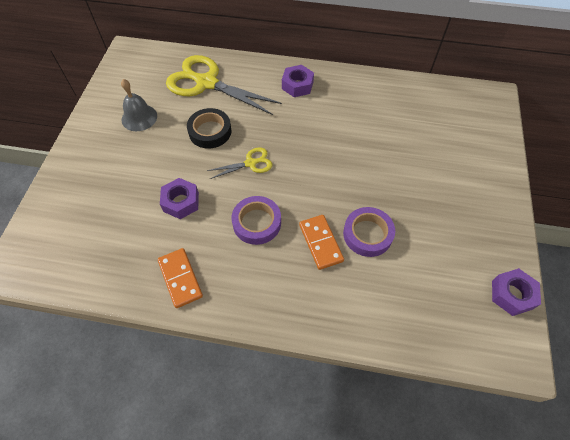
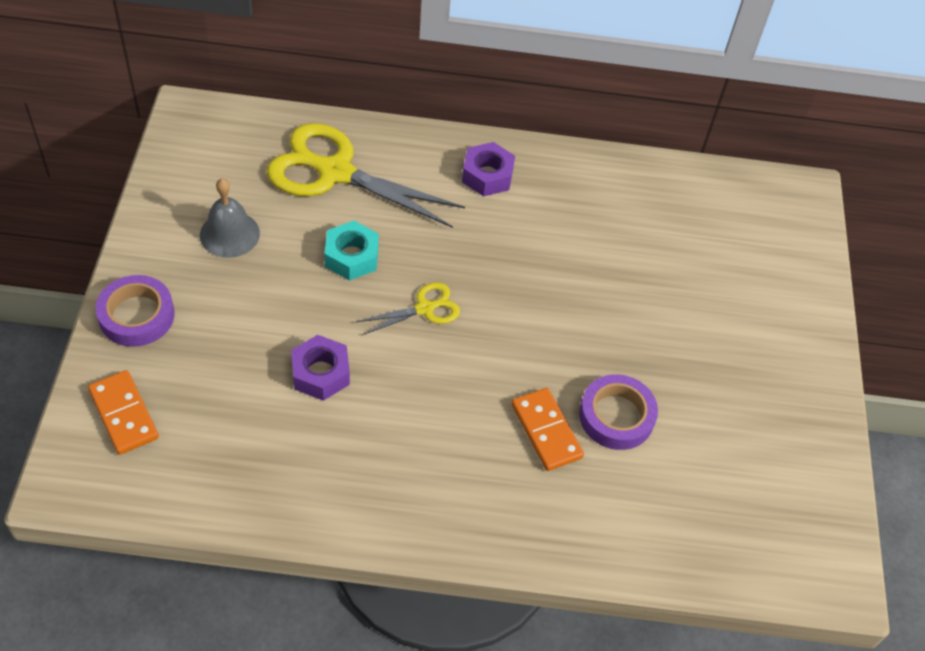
camera: 10 degrees left, 5 degrees down
(180, 278) = (336, 491): orange domino -> orange domino (123, 414)
(210, 131) = (352, 257): black tape -> turquoise nut
(257, 223) = (445, 403): purple tape -> purple tape (137, 315)
(511, 294) = (829, 498): purple nut -> none

